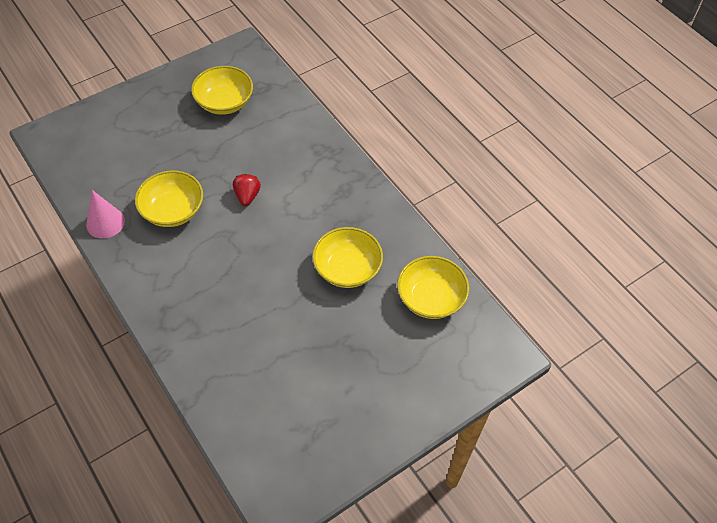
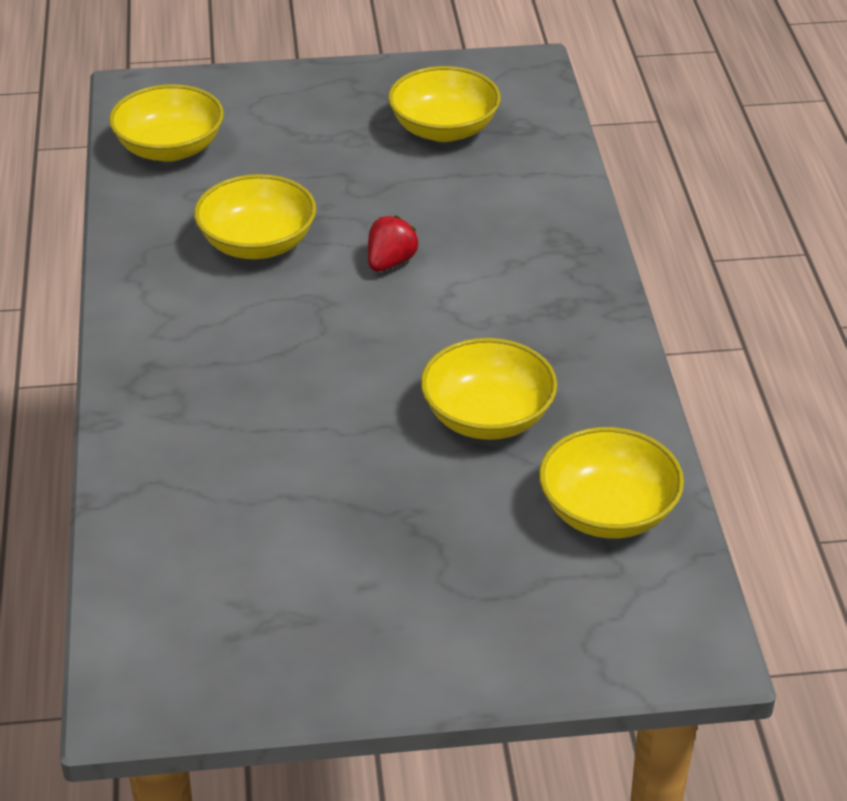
camera: 30 degrees right, 15 degrees down
(87, 167) = (170, 148): none -> yellow bowl
(105, 222) = (144, 225): pink cone -> none

